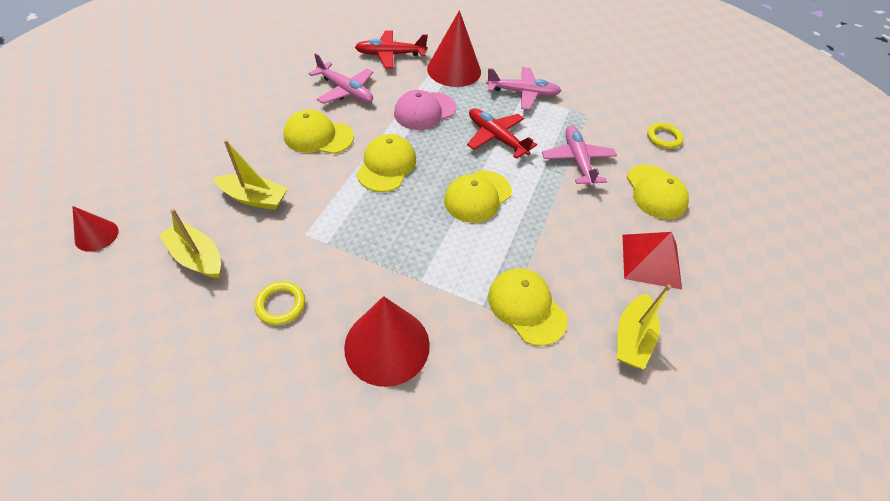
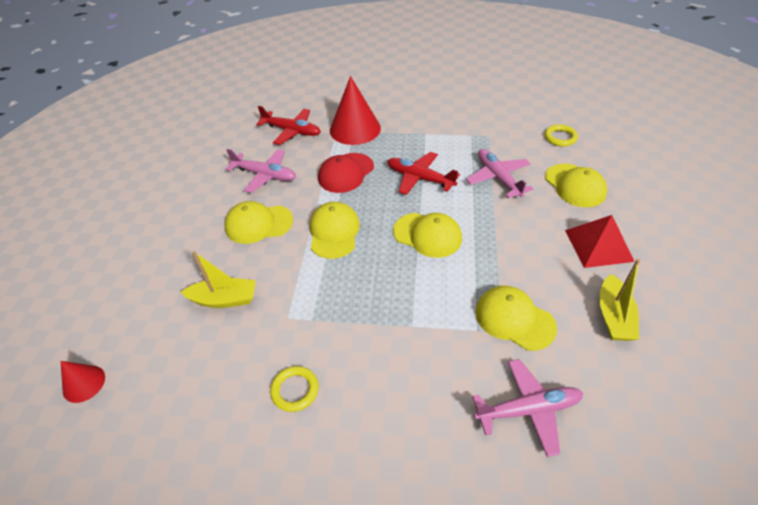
camera: 10 degrees left, 5 degrees down
(197, 257) = (194, 372): yellow boat -> none
(387, 345) = (409, 394): red cone -> none
(390, 55) = (291, 131): red plane -> red plane turned 135 degrees counterclockwise
(425, 111) = (346, 173): pink cap -> red cap
(477, 196) = (427, 235): yellow cap -> yellow cap turned 90 degrees counterclockwise
(522, 93) = (424, 133): pink plane -> pink plane (527, 410)

